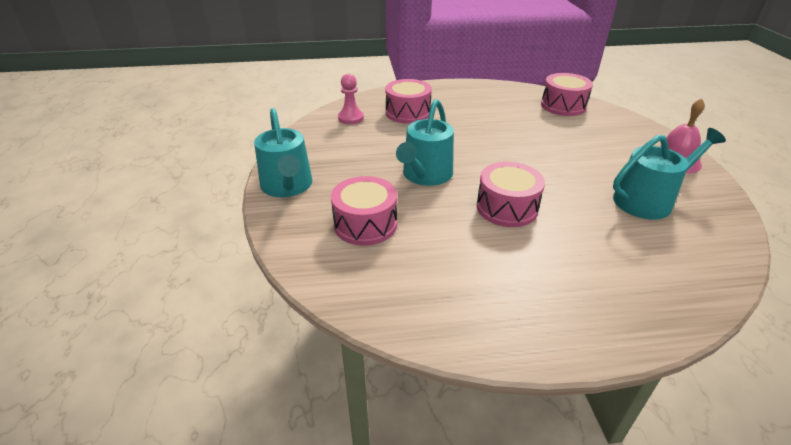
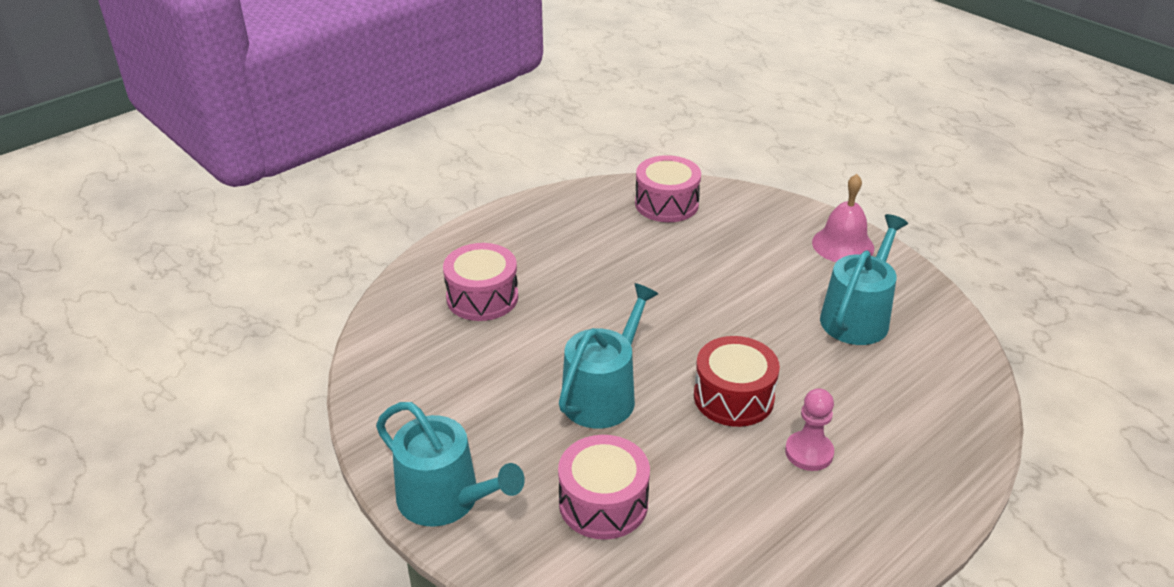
camera: 35 degrees left, 0 degrees up
(351, 118) = (410, 342): pink pawn -> pink pawn (809, 452)
(425, 175) = (603, 394): turquoise watering can -> turquoise watering can turned 135 degrees counterclockwise
(506, 208) = (733, 397): pink drum -> red drum

